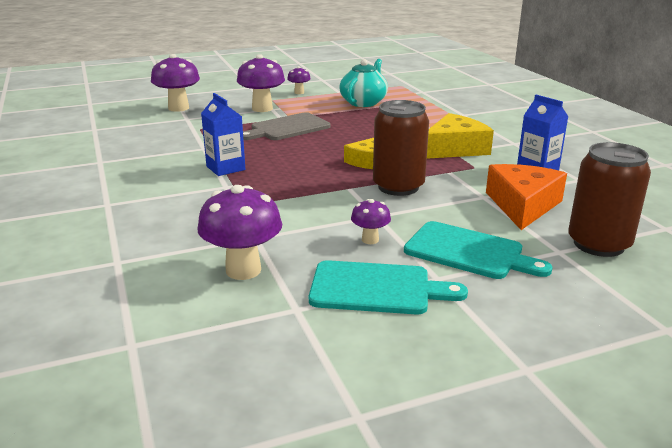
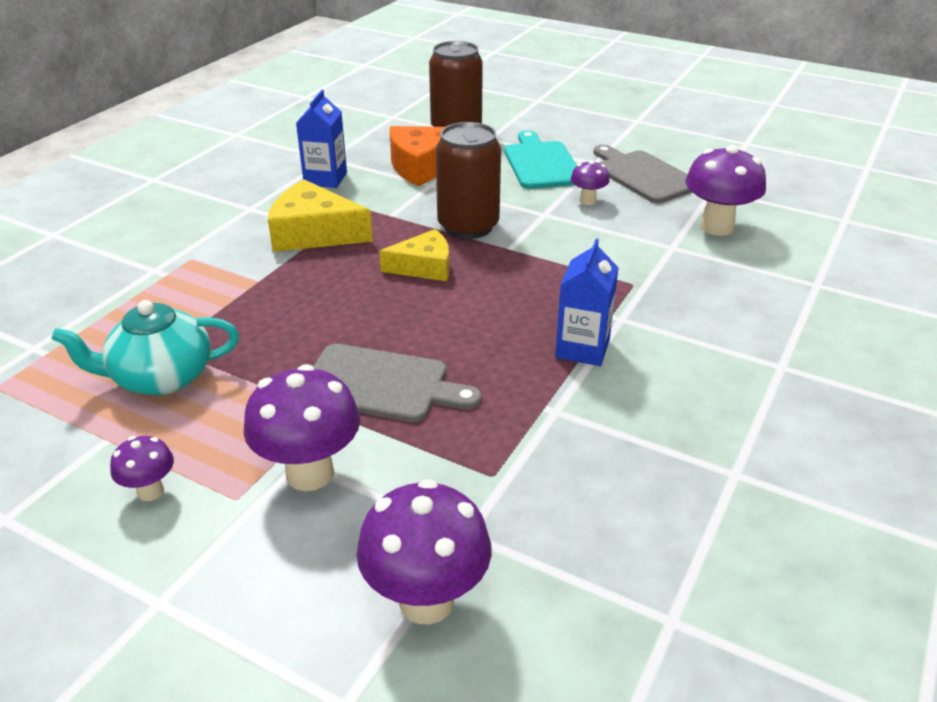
camera: 130 degrees left, 10 degrees up
(376, 289) = (643, 175): turquoise cutting board -> grey cutting board

